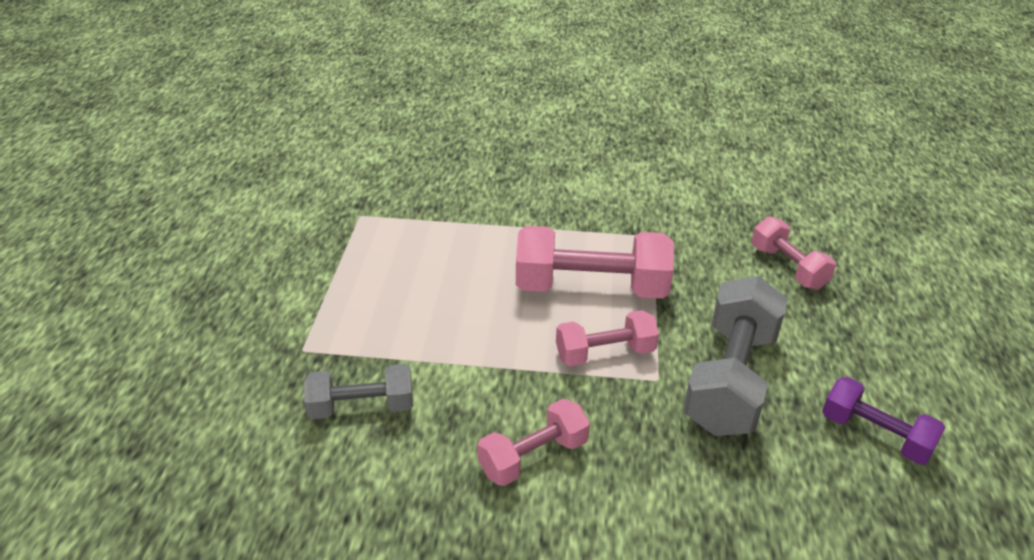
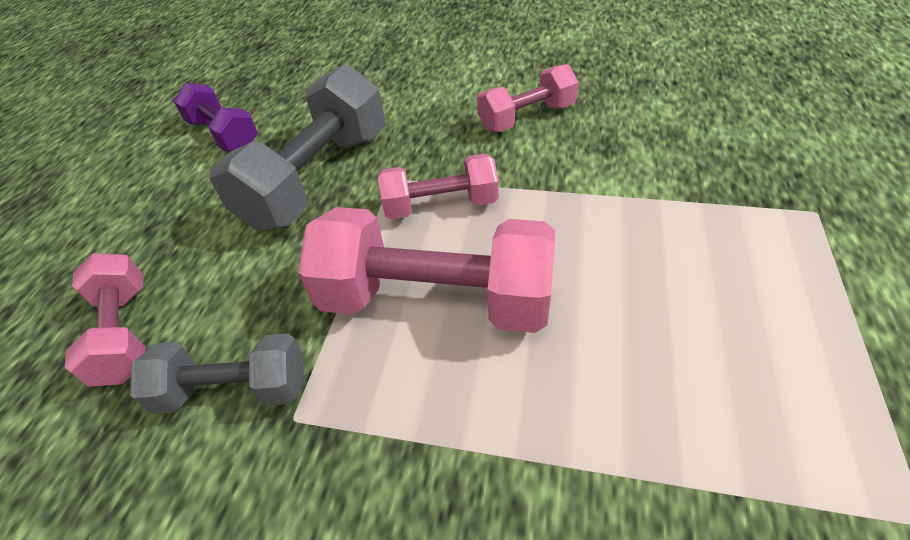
camera: 170 degrees left, 10 degrees up
(362, 407) = (704, 152): grey dumbbell -> grey dumbbell (234, 389)

